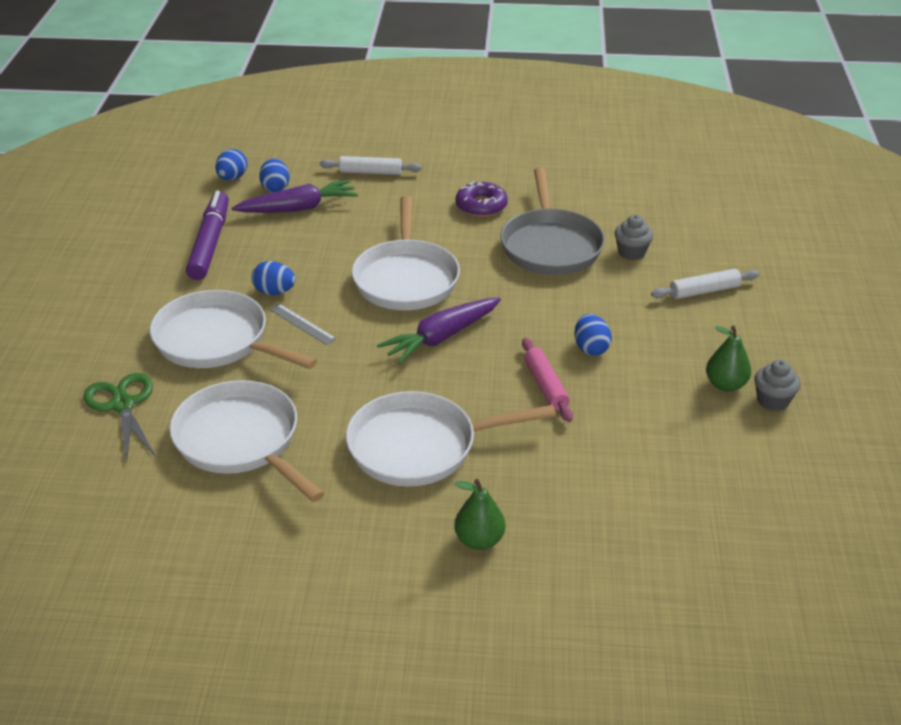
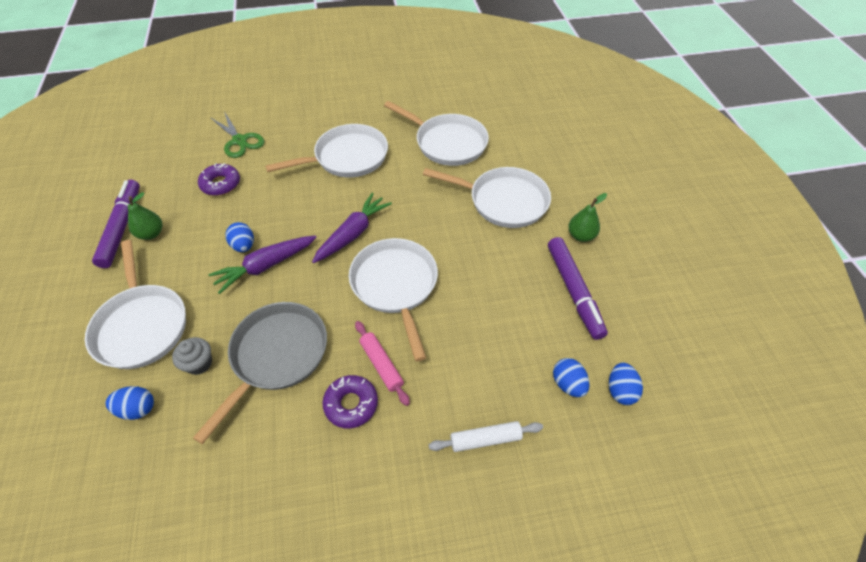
camera: 165 degrees right, 15 degrees up
(122, 405) = (526, 150): green scissors -> green scissors (240, 141)
(274, 292) = (490, 250): blue egg -> blue egg (138, 409)
(298, 208) = (527, 356): purple carrot -> purple carrot (265, 266)
(302, 324) = (454, 225): grey ruler -> none
(479, 540) = (306, 119): green pear -> green pear (581, 236)
(545, 386) = (276, 209): pink rolling pin -> pink rolling pin (381, 365)
(550, 245) = (276, 356): grey pan -> grey pan turned 45 degrees clockwise
(634, 439) = (221, 184): none -> purple donut
(704, 291) = (142, 325): white rolling pin -> white pan
(773, 401) = (122, 227): grey cupcake -> purple marker

